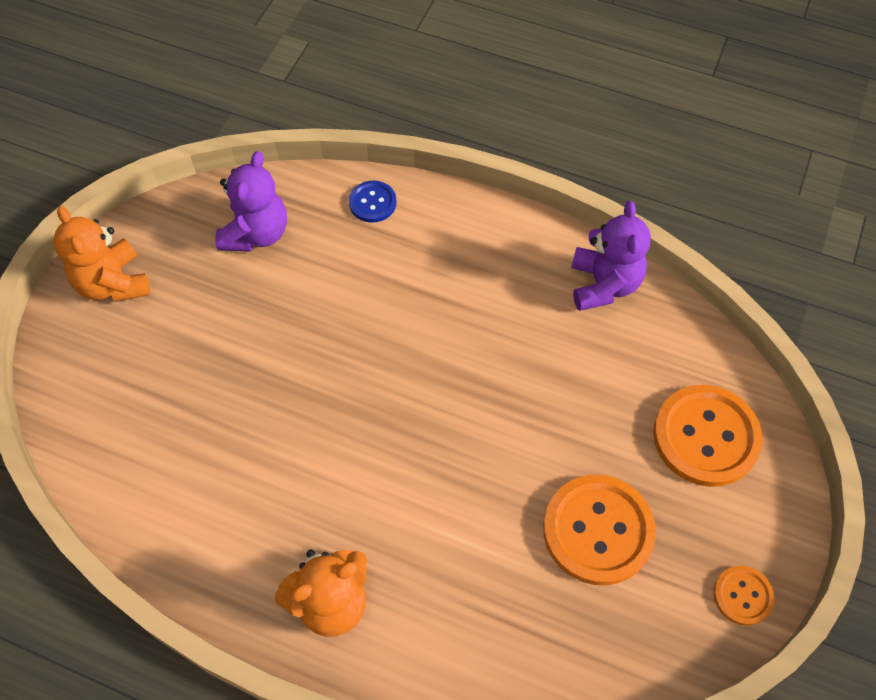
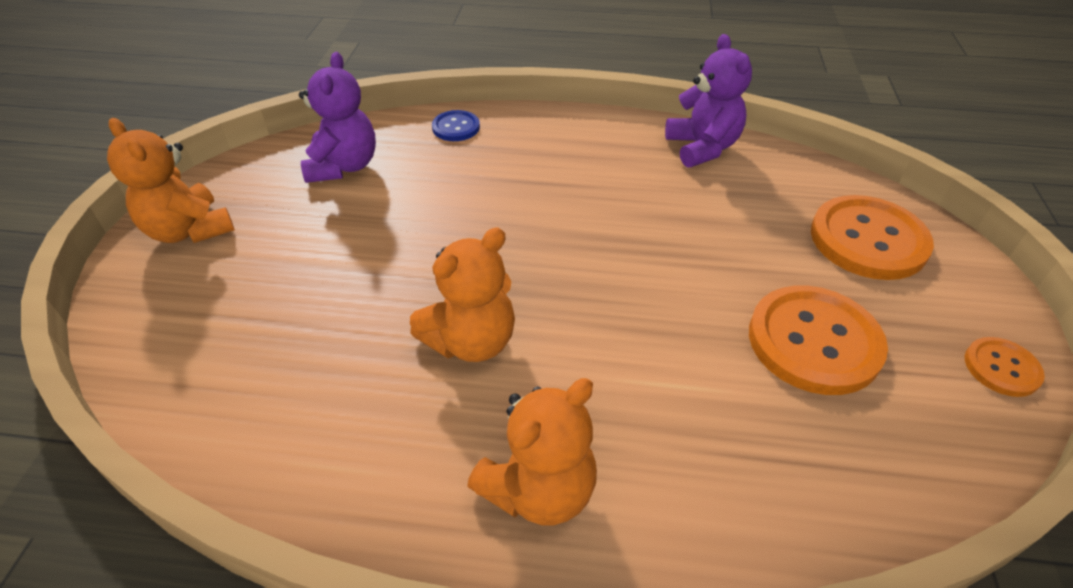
camera: 15 degrees left, 15 degrees down
(318, 459) = (471, 341): none -> orange teddy bear

